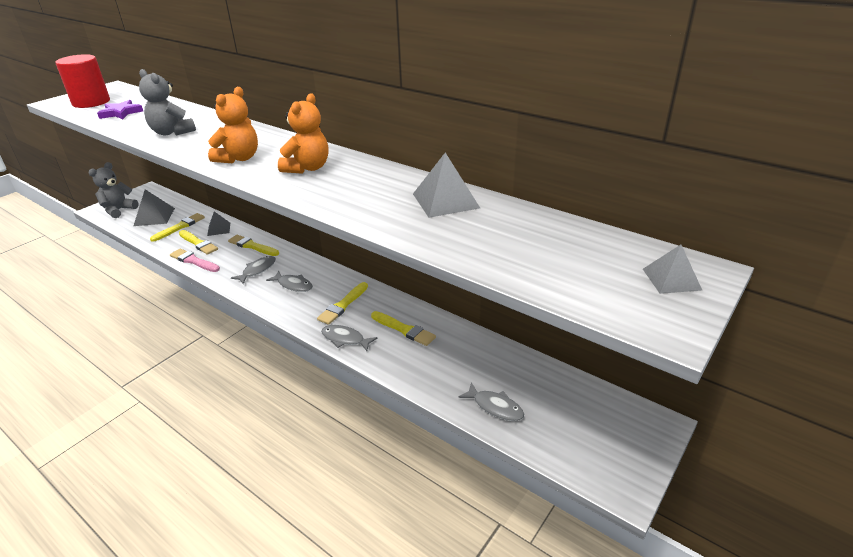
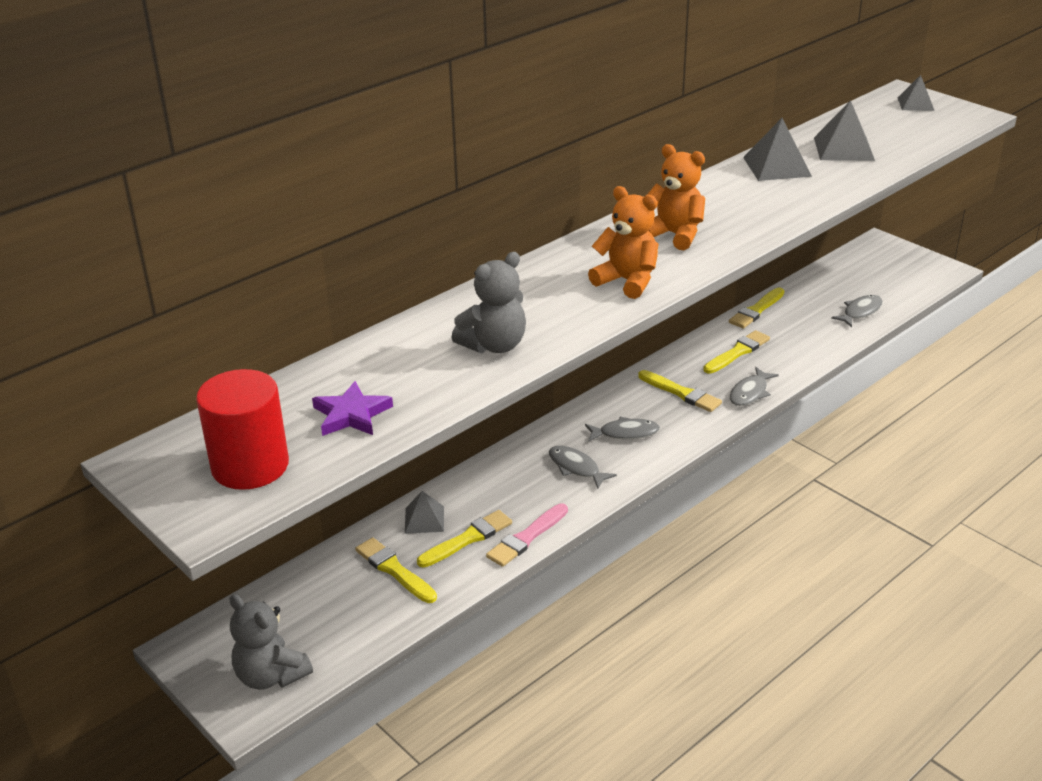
camera: 80 degrees left, 0 degrees up
(154, 217) = (332, 613): grey pyramid -> grey pyramid (844, 149)
(252, 246) = (500, 477): yellow brush -> yellow brush (756, 310)
(293, 285) = (625, 433): grey fish -> grey fish turned 45 degrees clockwise

